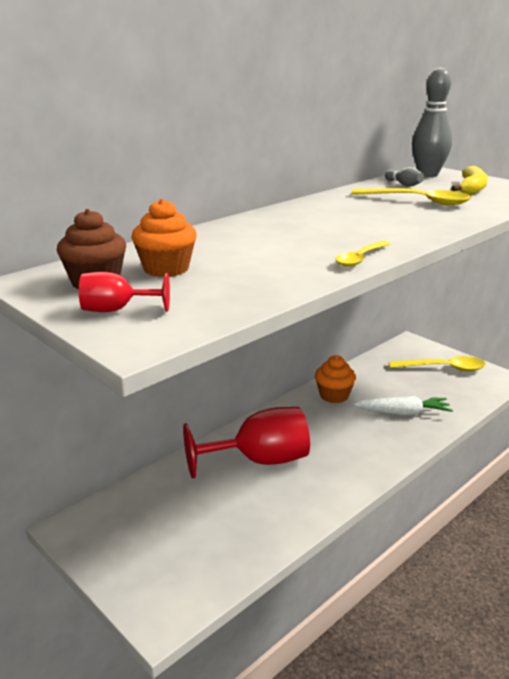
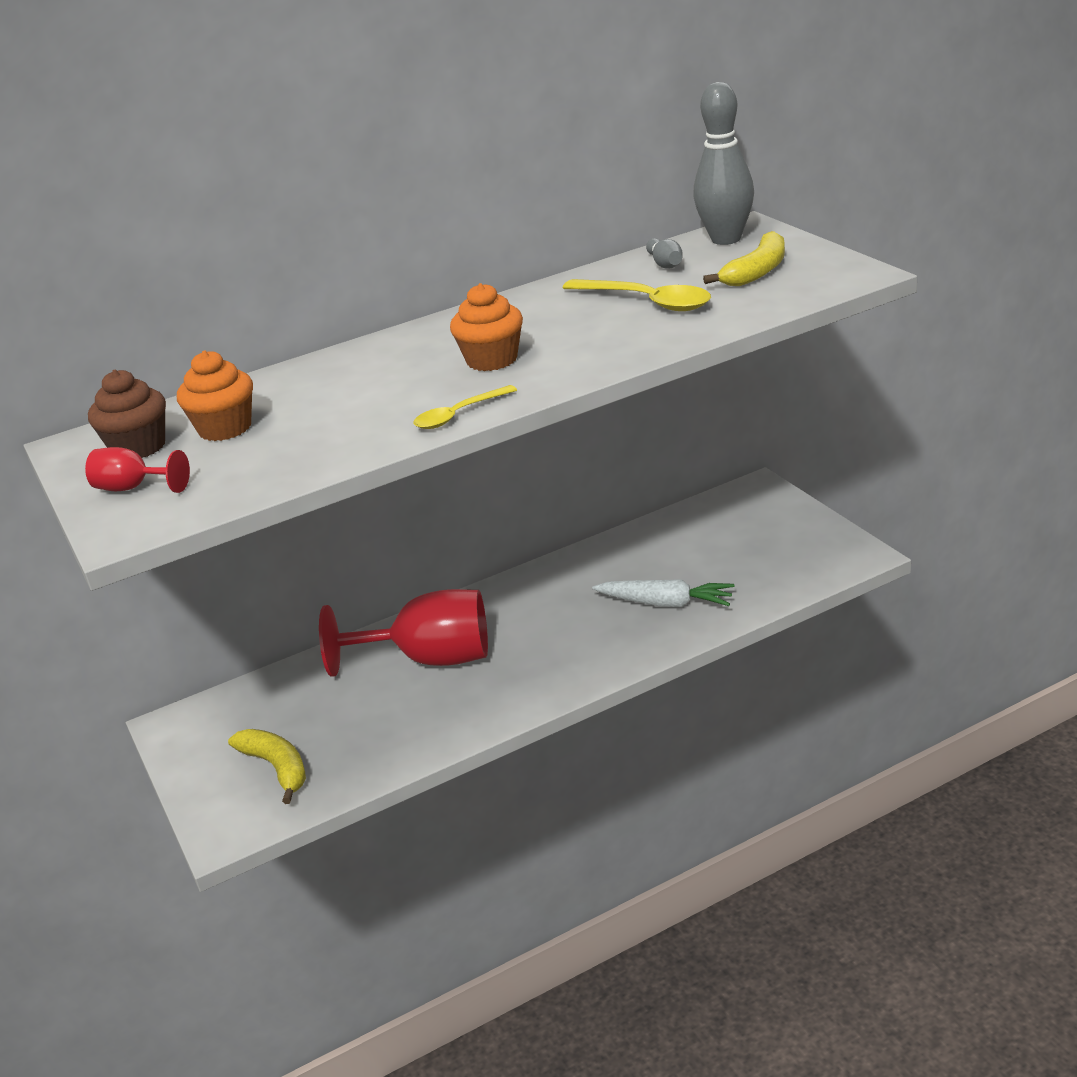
camera: 20 degrees right, 5 degrees up
(180, 556) = (277, 768): none -> yellow banana
(334, 395) = (584, 571): orange cupcake -> orange cupcake (492, 360)
(443, 368) = (777, 534): yellow spoon -> none

